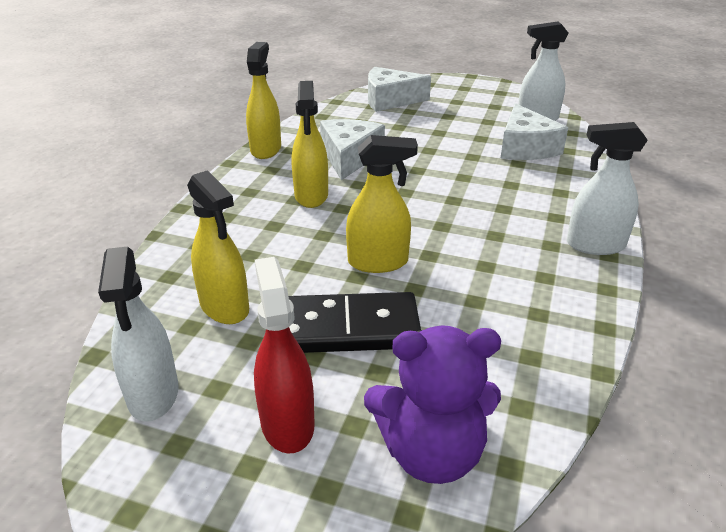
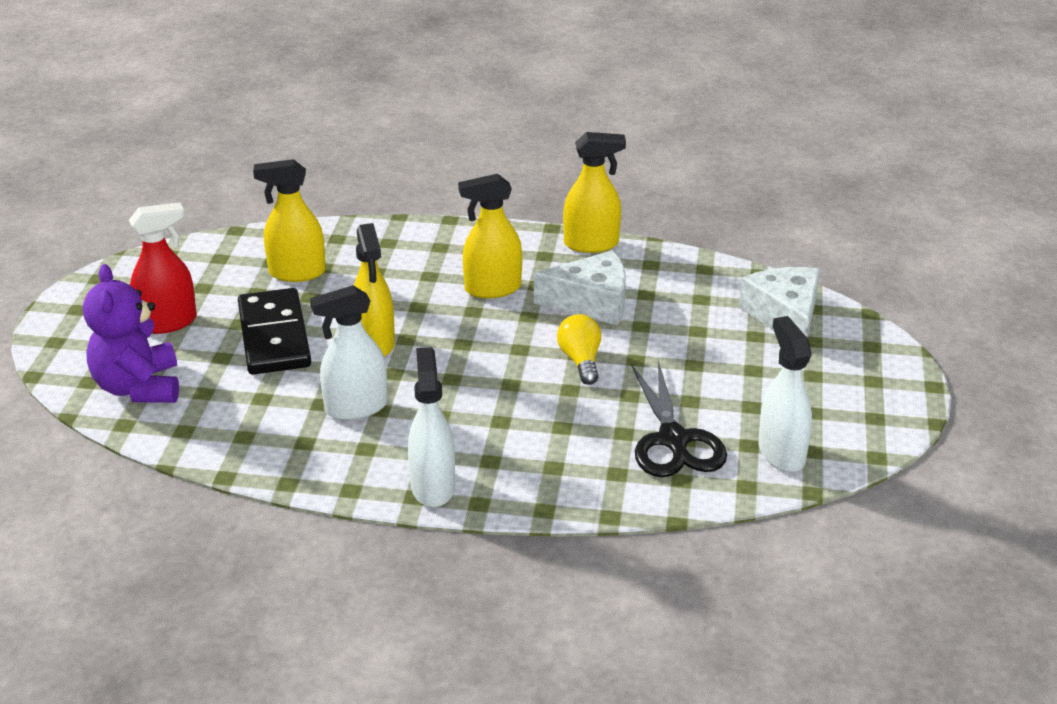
camera: 80 degrees right, 0 degrees up
(153, 395) = (195, 263): white spray bottle -> white spray bottle (355, 408)
(225, 307) = (296, 273): yellow spray bottle -> yellow spray bottle turned 45 degrees clockwise
(427, 169) = (581, 360): none -> yellow light bulb
(525, 148) = (673, 440): white cheese -> black scissors

